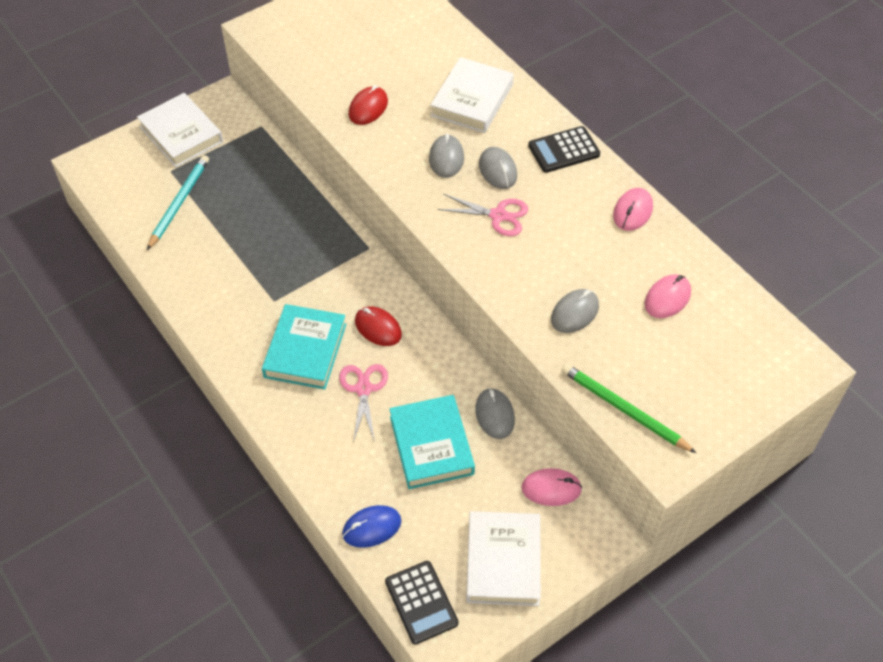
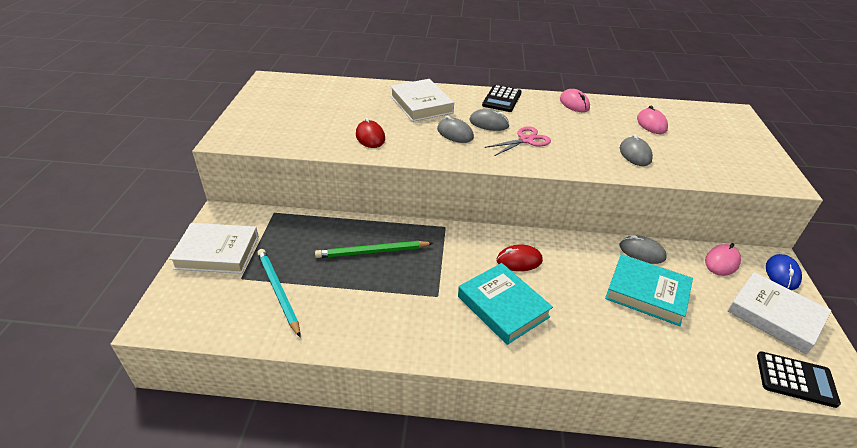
camera: 50 degrees left, 15 degrees down
(363, 389) = (568, 297): pink scissors -> none
(371, 527) = (705, 367): blue mouse -> blue mouse (782, 274)
(624, 410) = (730, 175): green pencil -> green pencil (372, 252)

